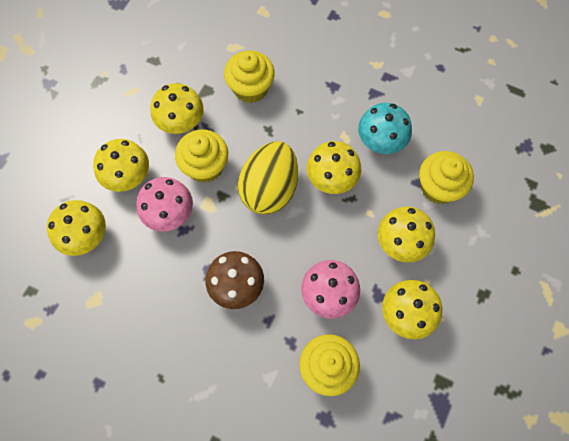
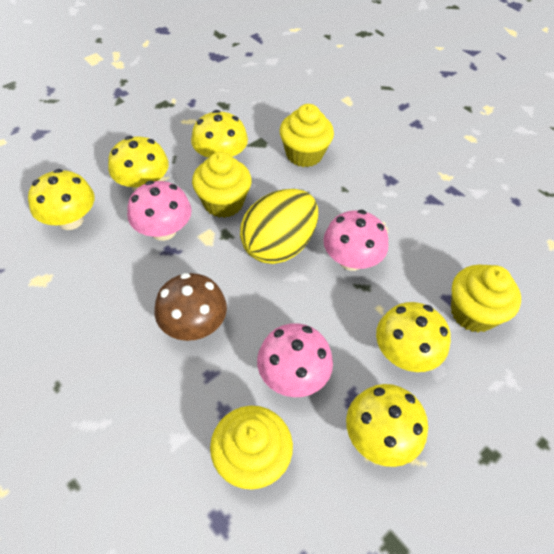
camera: 20 degrees right, 15 degrees down
(332, 178) = (351, 260): yellow mushroom -> pink mushroom
(381, 141) = (422, 244): turquoise mushroom -> none

